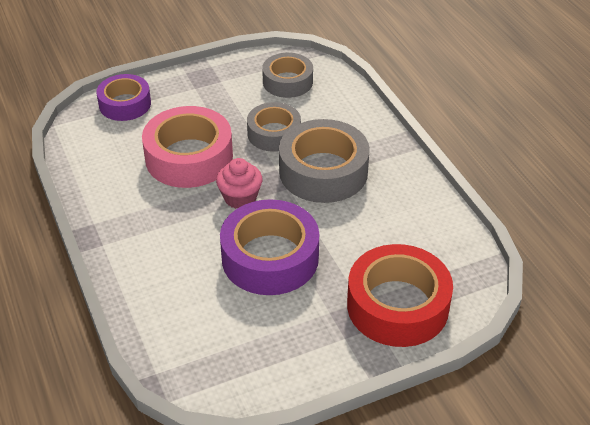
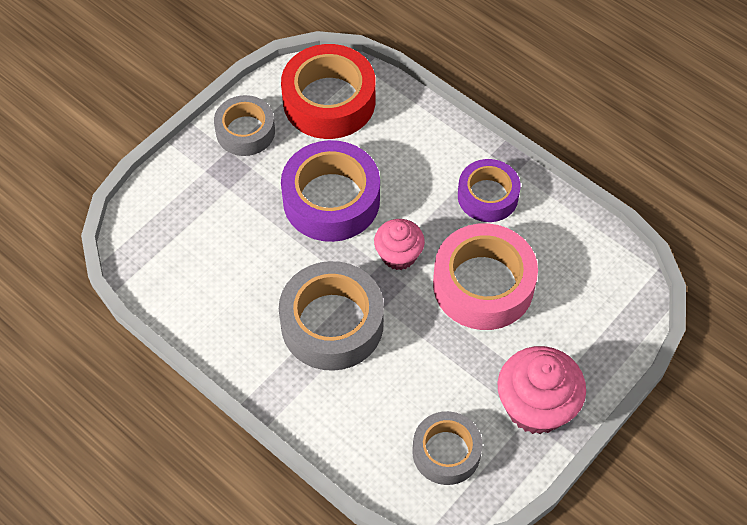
camera: 155 degrees right, 15 degrees up
(125, 104) = (608, 332): purple tape -> purple tape (487, 196)
(210, 84) = (536, 406): none -> pink cupcake
(274, 133) = (414, 357): grey tape -> grey tape (245, 131)
(397, 306) = (194, 196): red tape -> red tape (329, 101)

